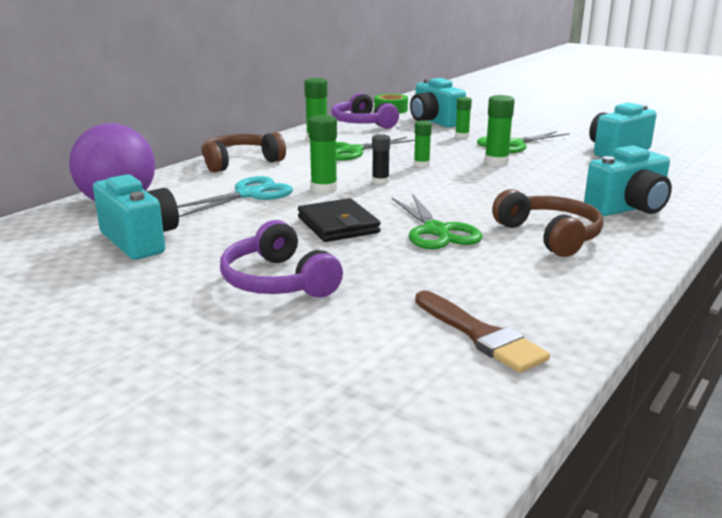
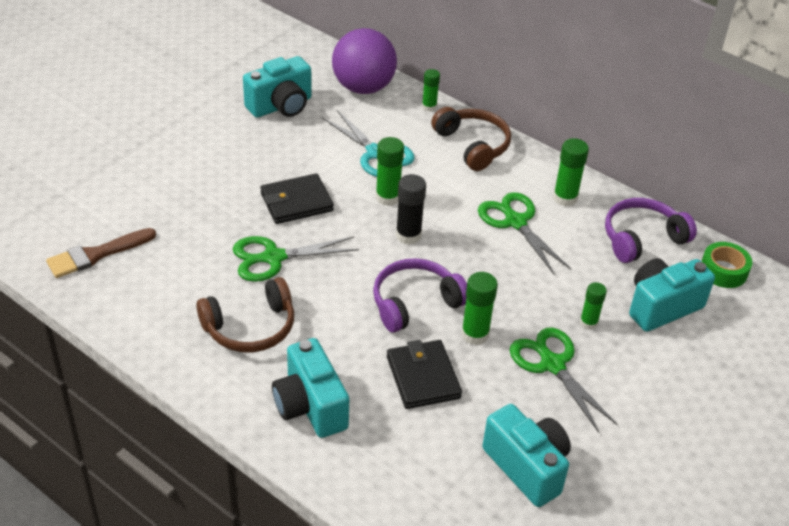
camera: 90 degrees right, 20 degrees up
(278, 281) = (198, 170): purple headphones -> purple headphones (415, 303)
(380, 181) = (408, 235): black glue stick -> black glue stick, size x1.51
(421, 165) = (464, 271): green glue stick -> green glue stick (429, 107)
(557, 175) = (423, 377): none -> black wallet

